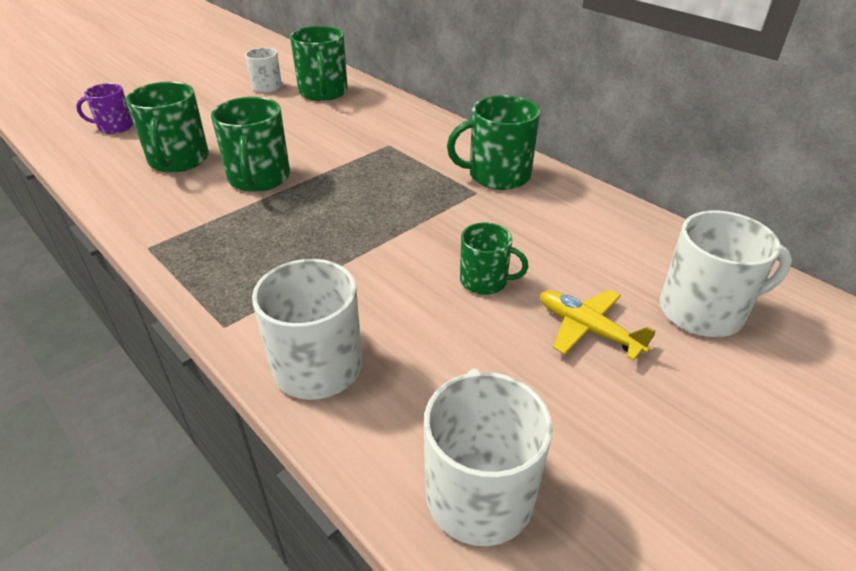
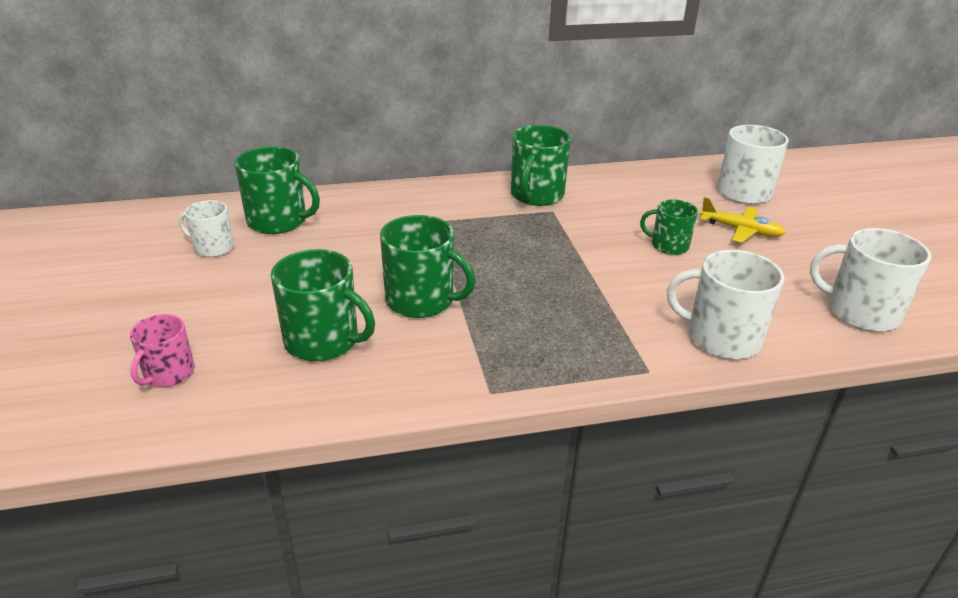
camera: 60 degrees left, 5 degrees down
(114, 127) = (168, 373): purple mug -> pink mug
(485, 281) = (668, 245): green mug -> green mug turned 120 degrees counterclockwise
(588, 329) = (740, 230): yellow plane -> yellow plane turned 135 degrees counterclockwise

